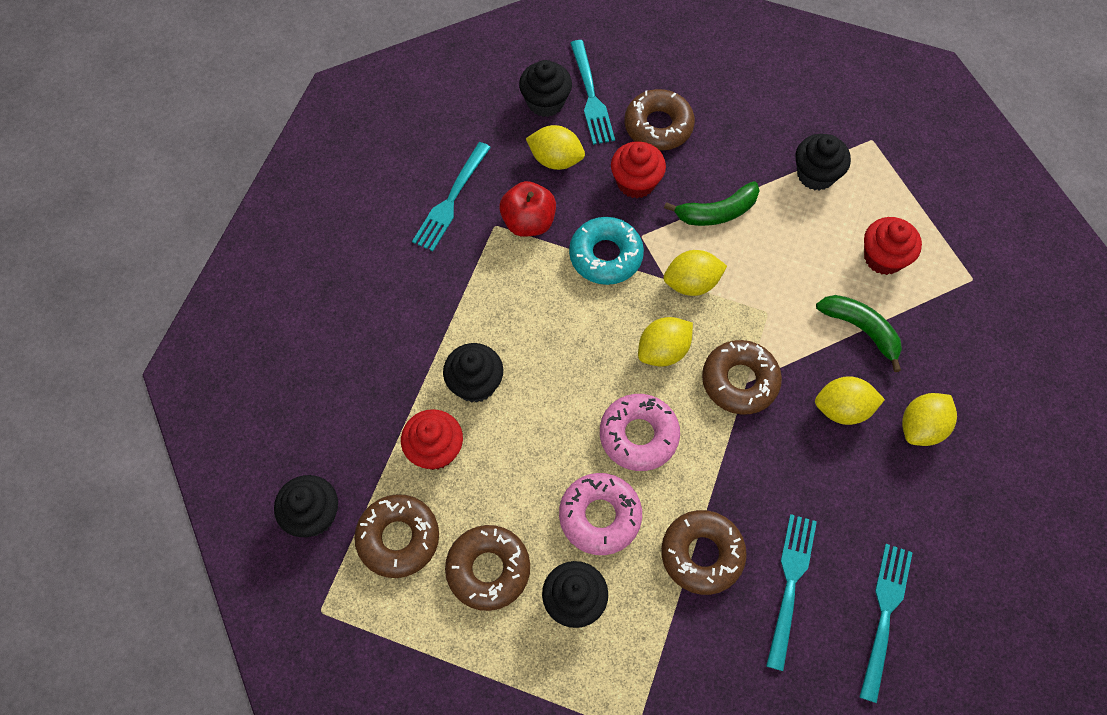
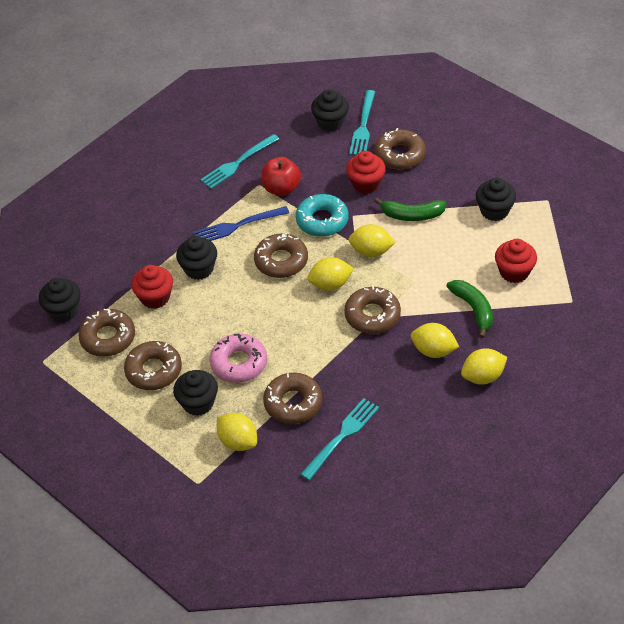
camera: 25 degrees right, 15 degrees down
(497, 298) = (238, 226): none -> blue fork
(555, 160) = (319, 157): yellow lemon -> yellow lemon (238, 441)
(581, 335) = (281, 261): none -> brown donut
(638, 435) = (288, 326): pink donut -> none
(884, 615) = (395, 472): turquoise fork -> none

